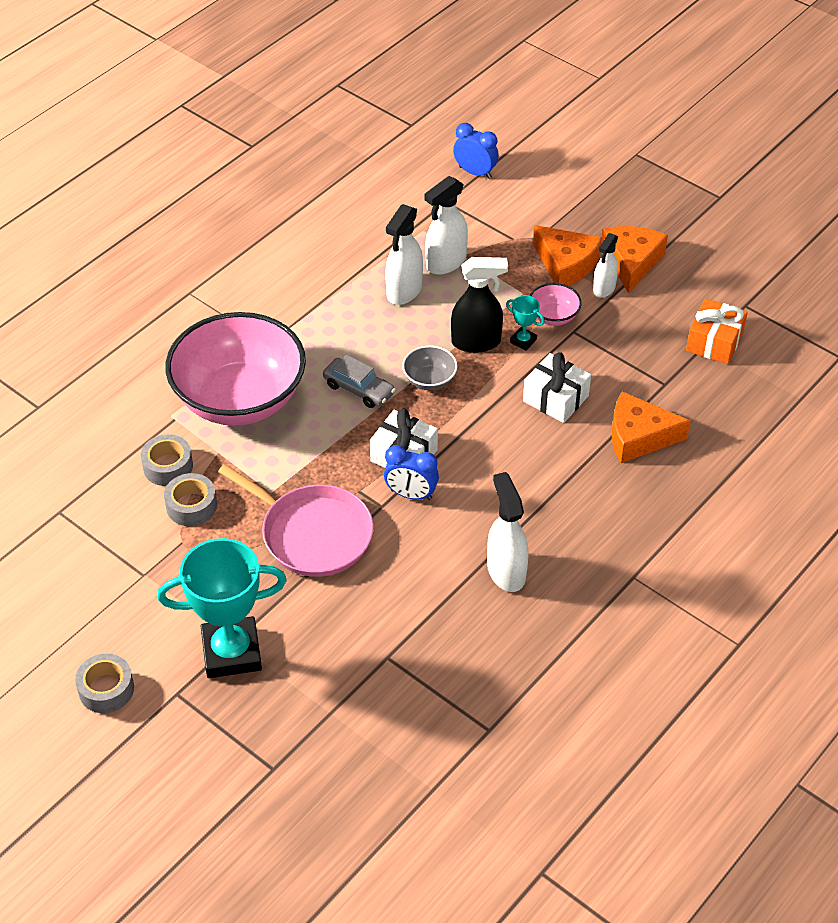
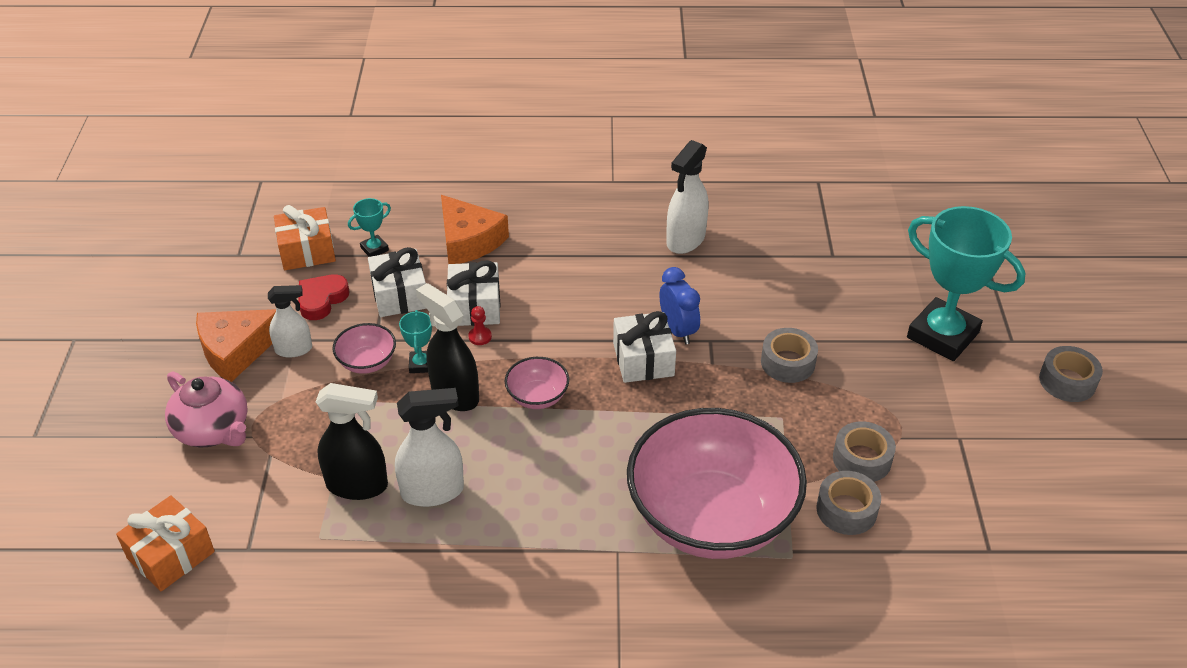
camera: 130 degrees left, 5 degrees down
(312, 534) = (788, 362): pink pan -> grey tape
(359, 389) = (601, 438): grey car -> none
(429, 380) = (537, 397): grey bowl -> pink bowl
(445, 263) = (357, 485): white spray bottle -> black spray bottle
(475, 172) = (171, 555): blue clock -> orange gift
(520, 384) = (480, 337): none -> red pawn
(562, 224) = (213, 429): none -> pink teapot
(566, 264) = (279, 393): orange cheese -> none
(610, 366) = (400, 295): none -> white gift
(646, 324) = (321, 300): none -> red heart
(681, 379) = (374, 249): none -> turquoise trophy

